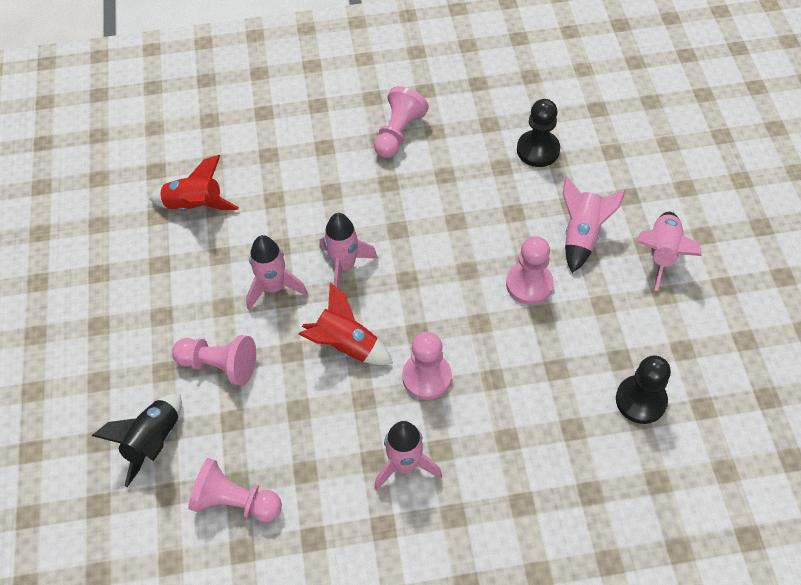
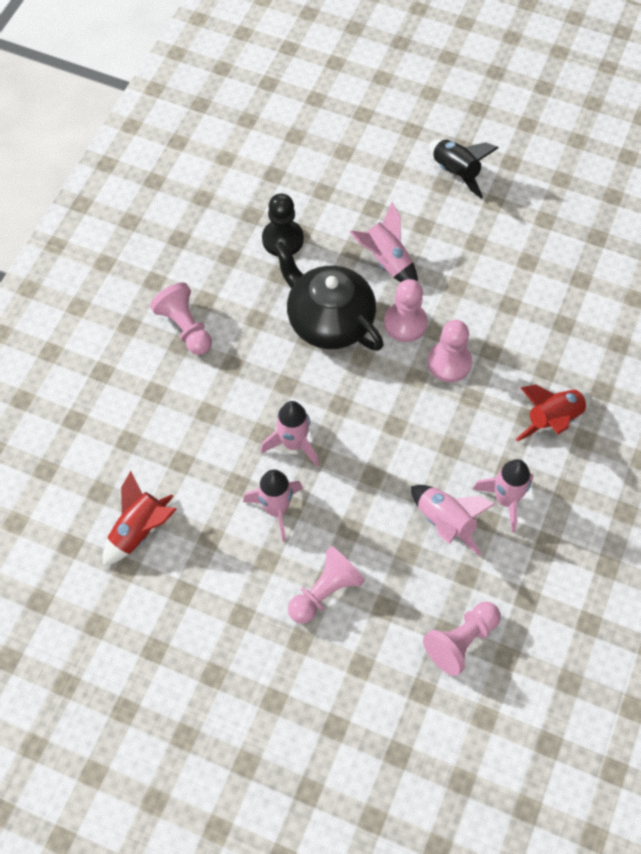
camera: 60 degrees left, 5 degrees up
(154, 441) = (366, 680): black rocket -> black rocket (455, 173)
(346, 345) = (372, 484): red rocket -> red rocket (553, 420)
(426, 377) = (440, 442): pink pawn -> pink pawn (449, 363)
(484, 226) = (329, 320): none -> black teapot
(640, 400) = (551, 313): black pawn -> none
(661, 253) = (440, 221): pink rocket -> pink rocket (445, 522)

